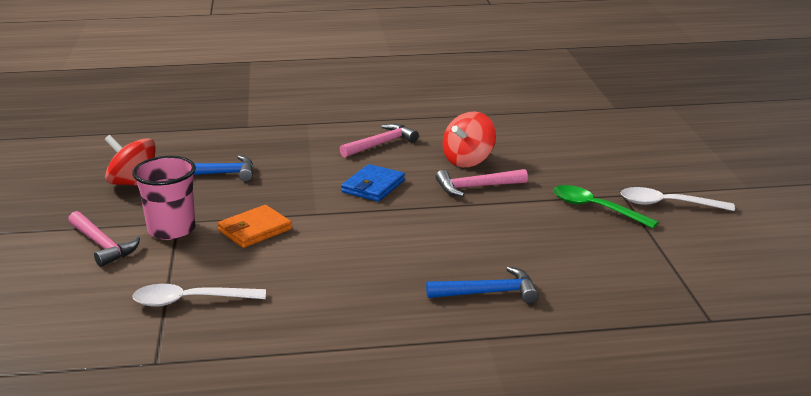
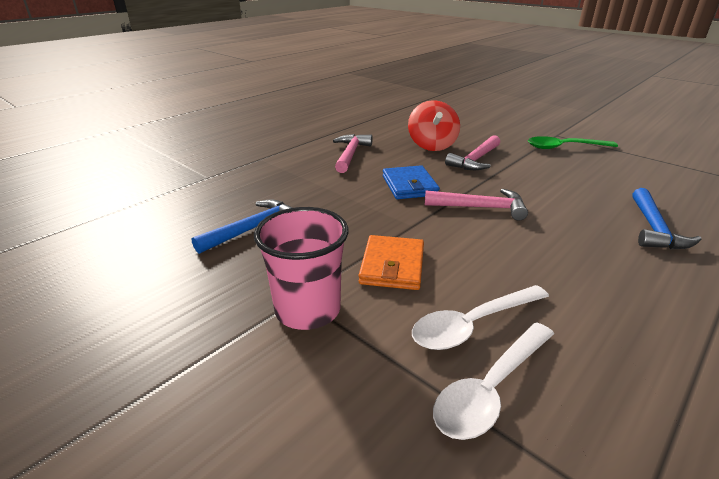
camera: 40 degrees left, 5 degrees up
(103, 245) = (253, 379): pink hammer -> pink hammer (480, 208)
(134, 183) = (169, 277): red spinning top -> none
(488, 293) = (654, 228): blue hammer -> blue hammer turned 150 degrees clockwise
(667, 204) = (587, 132): white spoon -> white spoon (473, 324)

